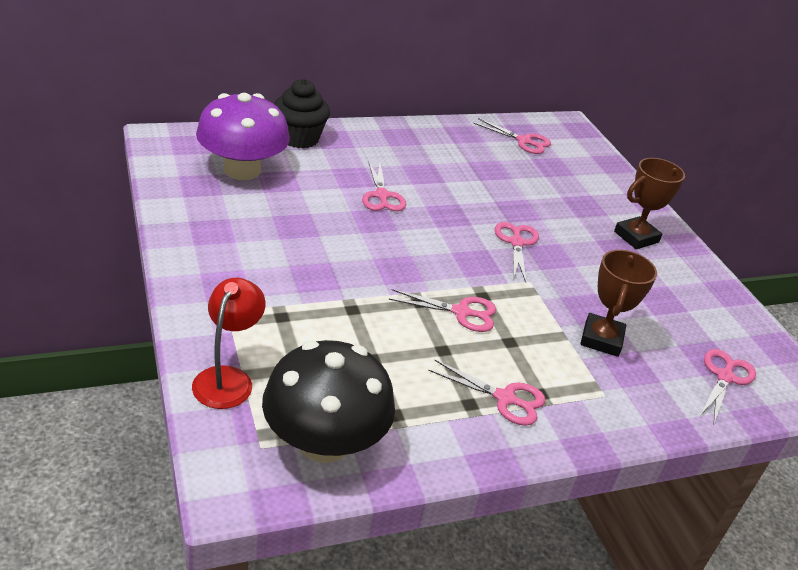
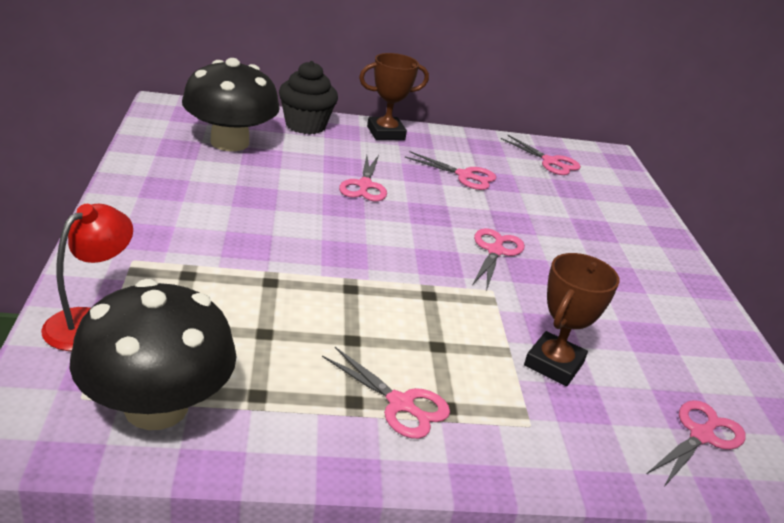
camera: 15 degrees right, 5 degrees down
(242, 170) = (229, 142): purple mushroom -> black mushroom
(461, 312) = (394, 306): pink scissors -> pink scissors (464, 176)
(636, 237) = (644, 269): brown trophy -> brown trophy (386, 133)

